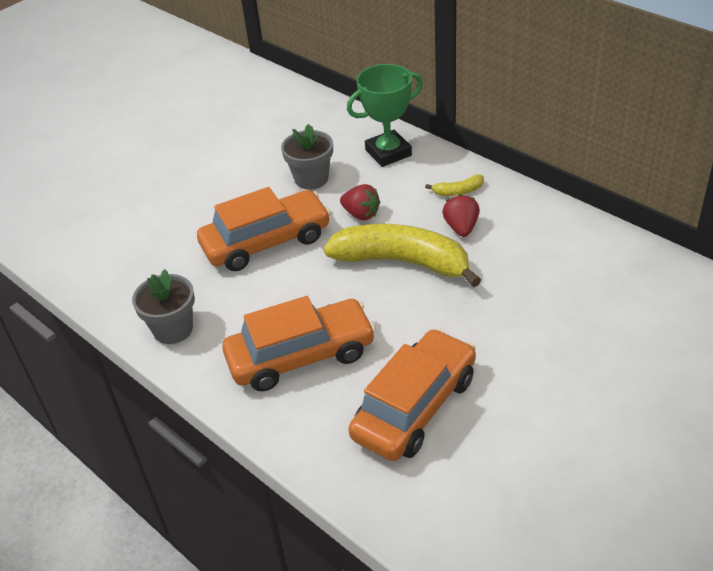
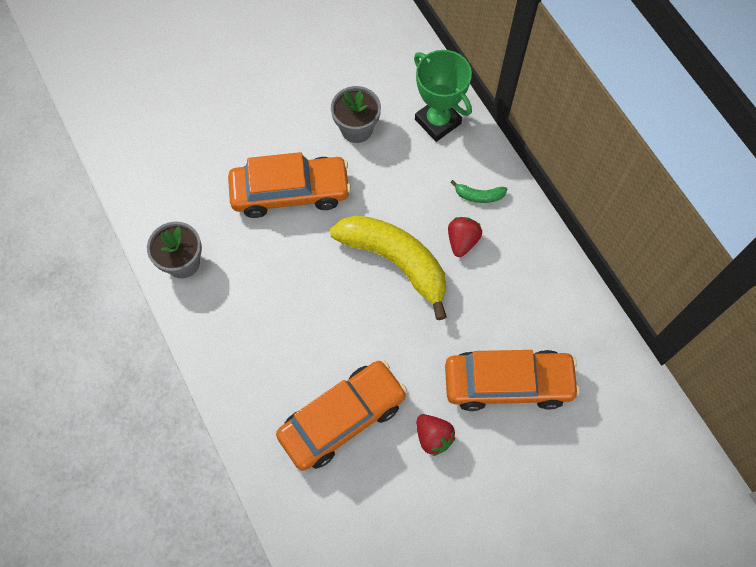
camera: 15 degrees right, 25 degrees up
(301, 356) = (274, 331): orange car -> orange car (508, 383)
(361, 214) = (383, 190): red strawberry -> red strawberry (433, 437)
(388, 153) = (437, 121): green trophy -> green trophy turned 60 degrees clockwise
(458, 191) = (479, 195): yellow banana -> green banana

